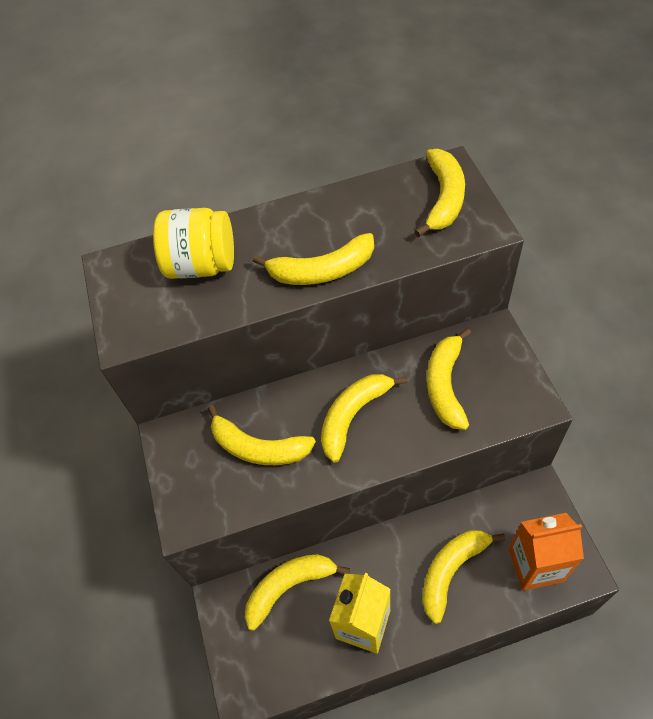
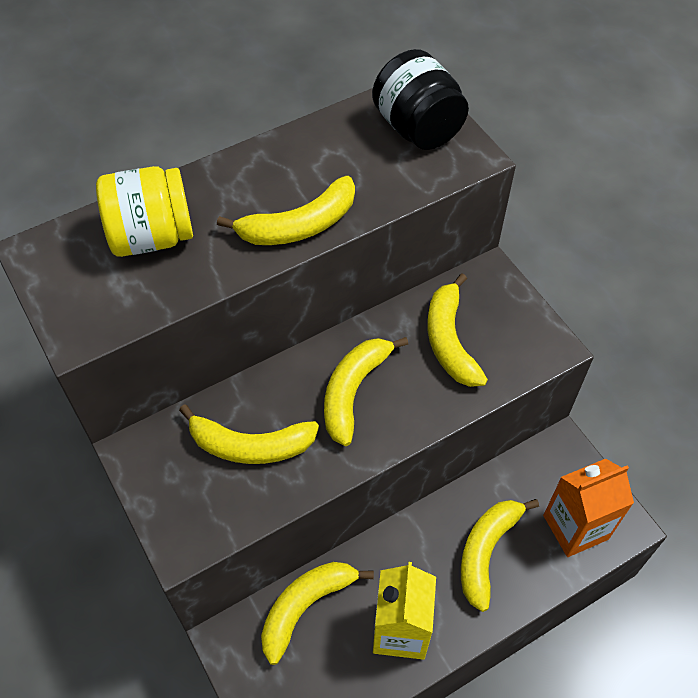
camera: 20 degrees left, 0 degrees up
(444, 198) = (418, 128): yellow banana -> black jar

